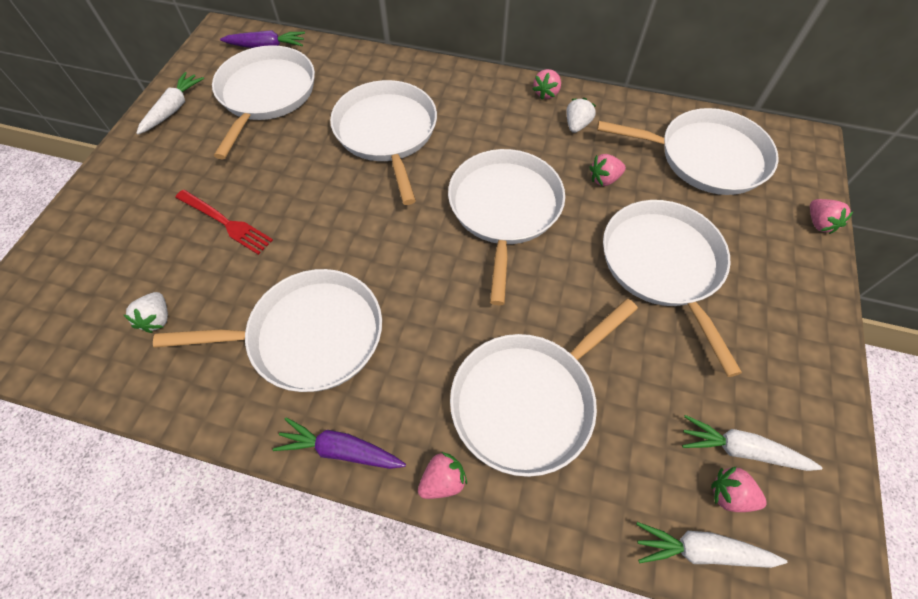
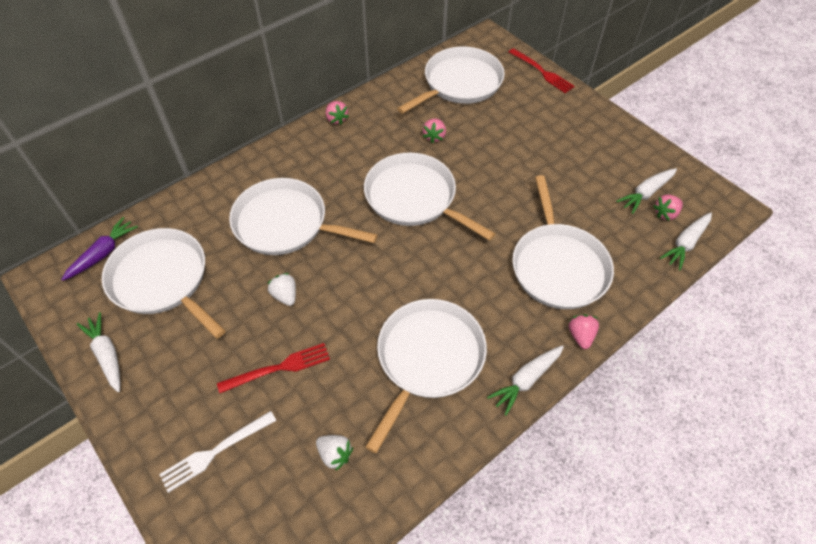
camera: 55 degrees left, 5 degrees down
(117, 230) = (214, 452): none -> white fork
(340, 450) = (526, 380): purple carrot -> white carrot
(576, 125) = (379, 122): white strawberry -> white strawberry (285, 295)
(663, 265) = (517, 151): white pan -> none
(819, 223) = (542, 72): pink strawberry -> red fork

